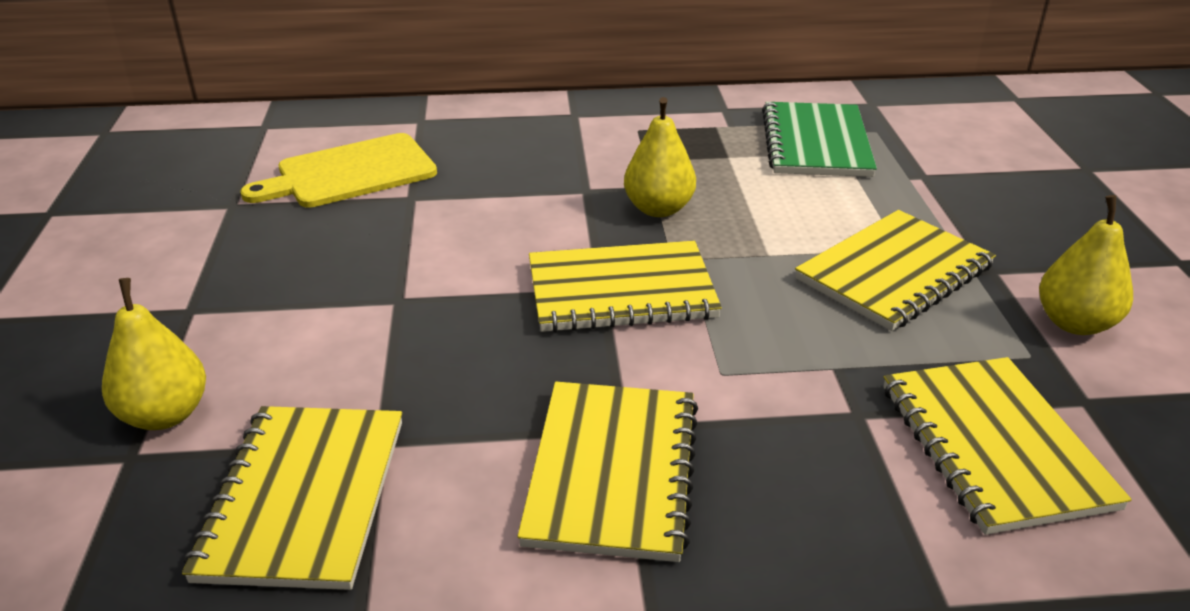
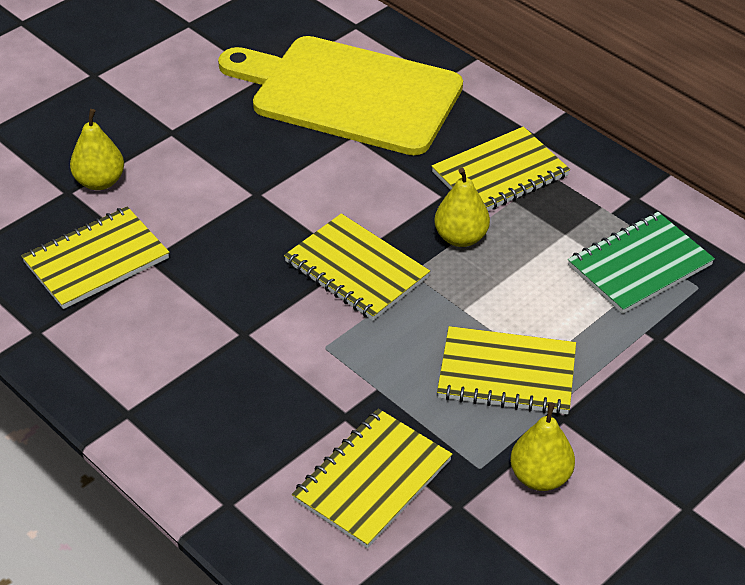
camera: 50 degrees right, 10 degrees up
(350, 173) = (348, 94): yellow cutting board -> yellow cutting board, size x1.80
(612, 472) = (209, 347): yellow notebook -> yellow notebook (500, 174)

